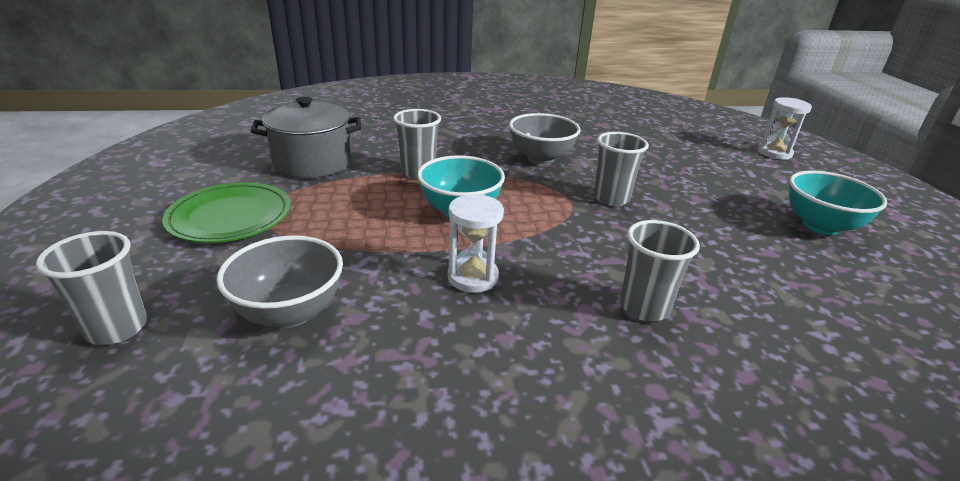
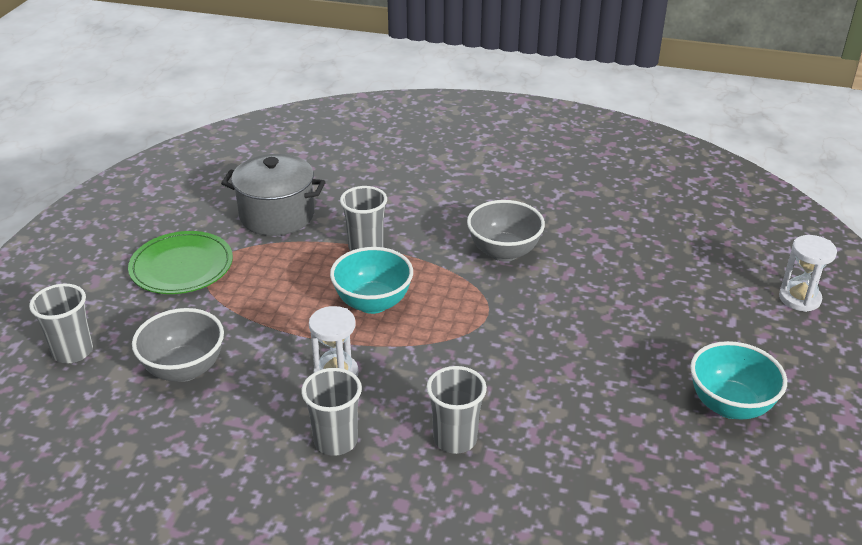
camera: 25 degrees right, 5 degrees up
(611, 198) = (532, 320): grey cup -> grey cup (336, 441)

